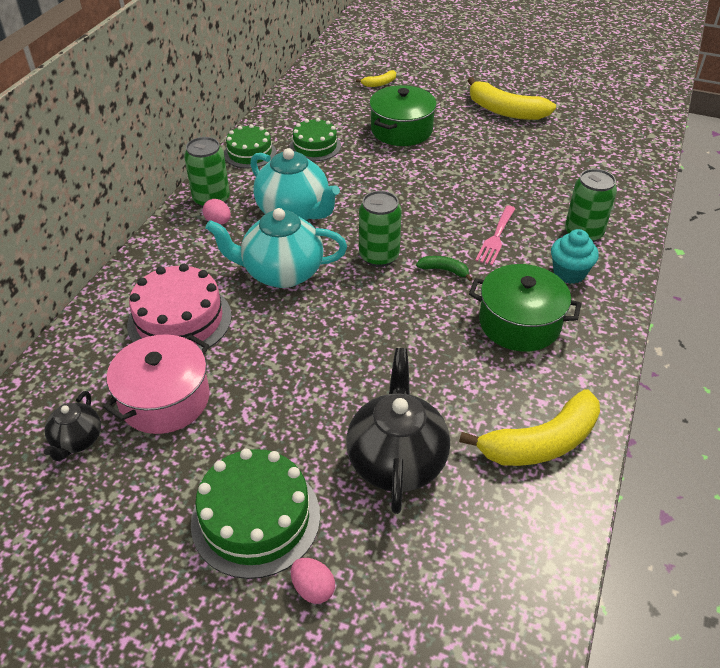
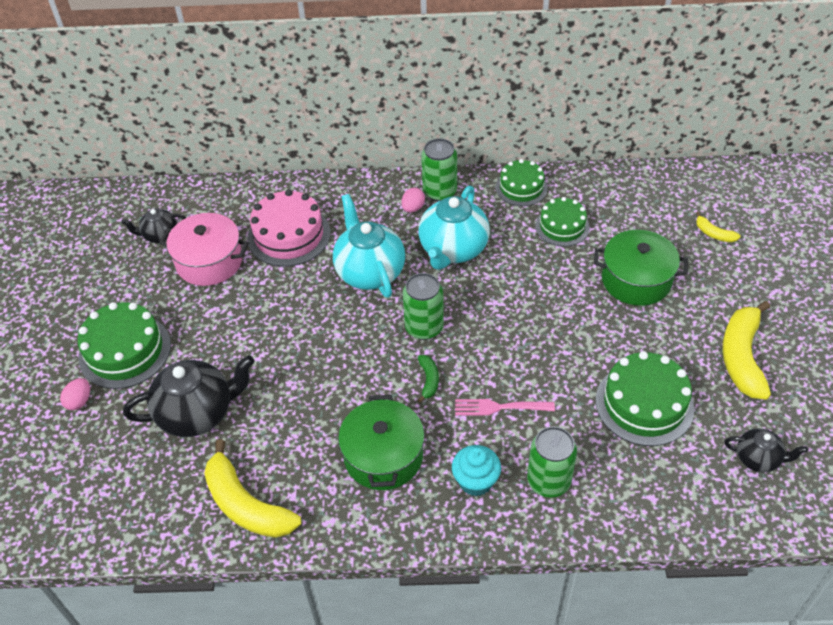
camera: 70 degrees right, 5 degrees up
(527, 165) = (644, 404): none -> green cake
(598, 134) = (758, 459): none -> black teapot

